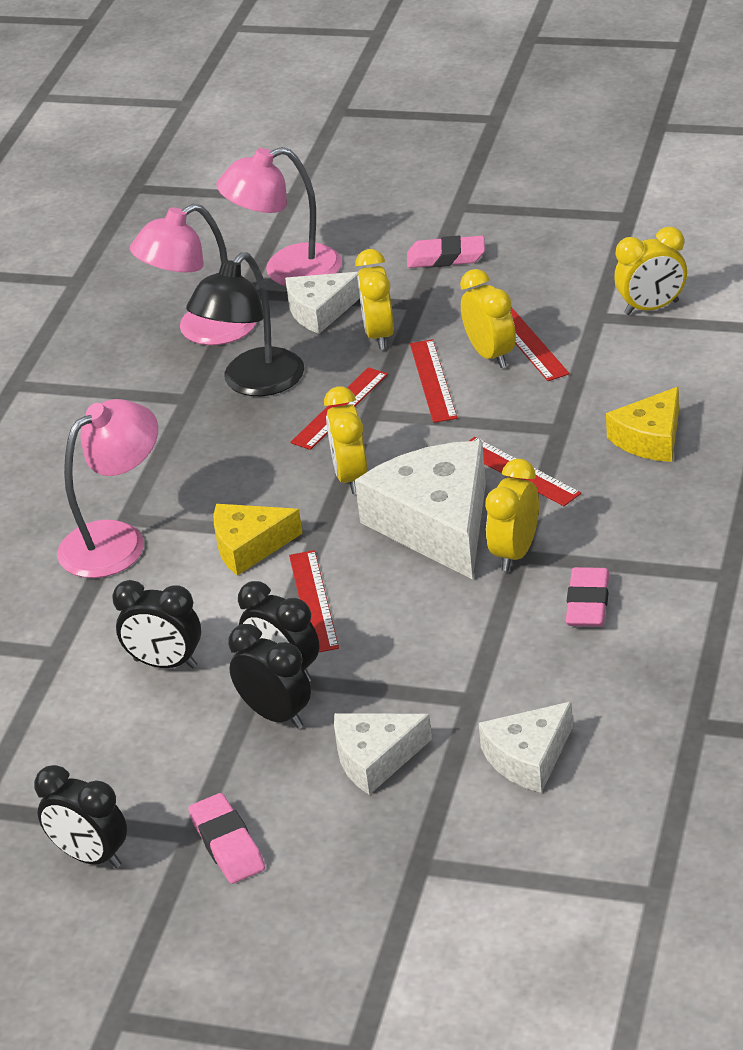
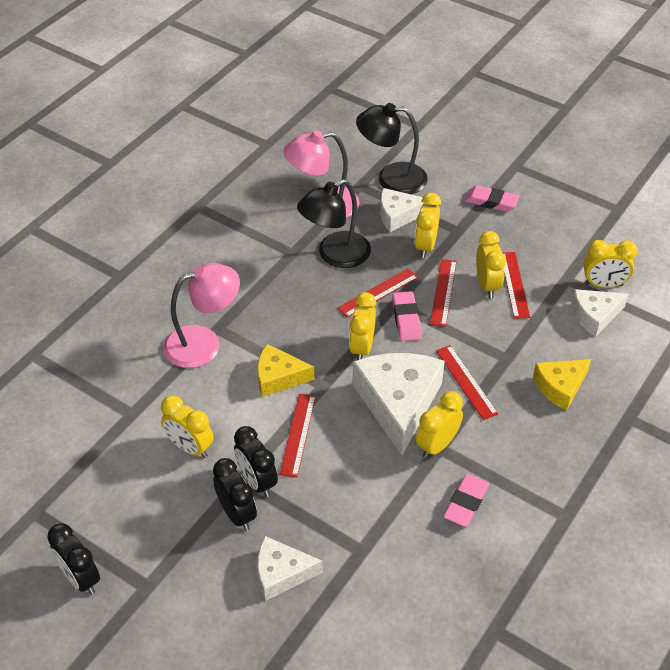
camera: 15 degrees right, 10 degrees up
(165, 663) = (190, 447): black clock -> yellow clock
(227, 844) = (163, 603): pink eraser -> pink eraser (406, 319)
(287, 271) = (391, 179): pink lamp -> black lamp
(528, 758) = (375, 613): white cheese -> white cheese (594, 316)

